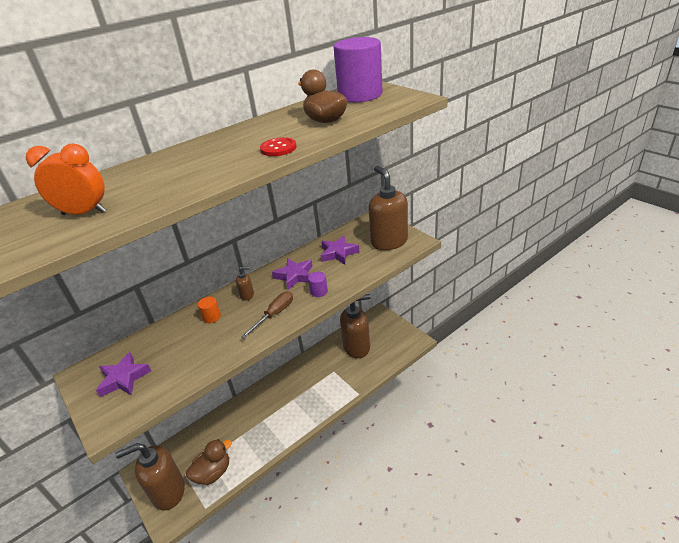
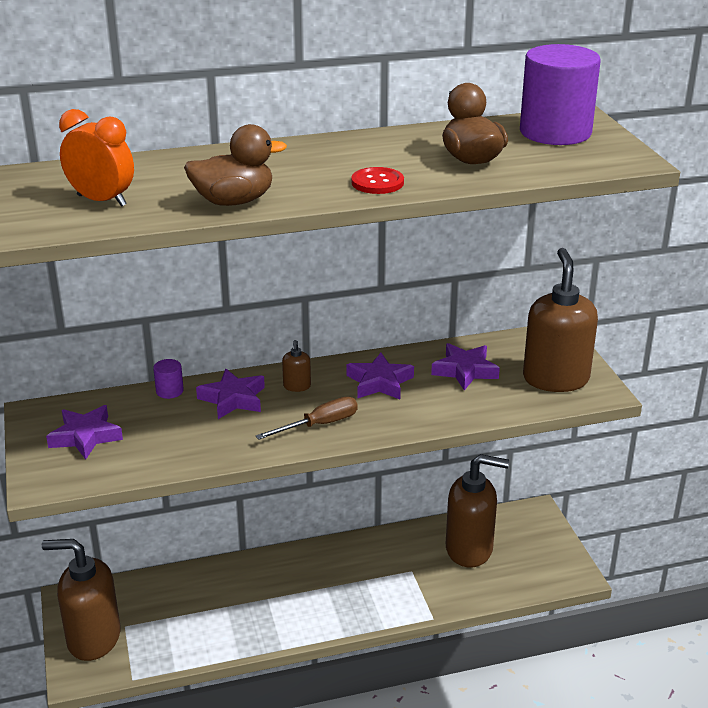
camera: 20 degrees right, 5 degrees down
(211, 317) = (233, 399): orange cylinder -> purple star
(213, 473) = (164, 639): brown duck -> brown duck (234, 201)
(247, 295) = (297, 386): brown soap dispenser -> brown soap dispenser turned 75 degrees clockwise
(319, 291) = (401, 415): purple cylinder -> purple cylinder (169, 391)

